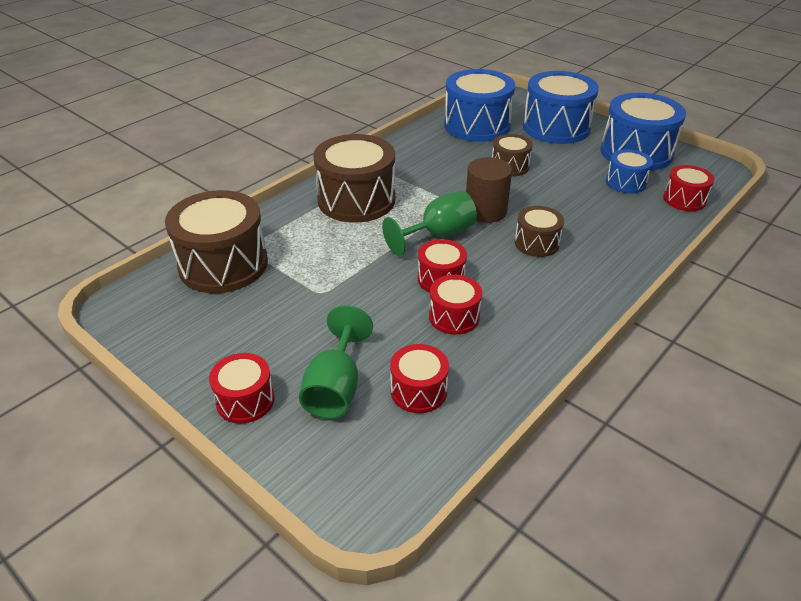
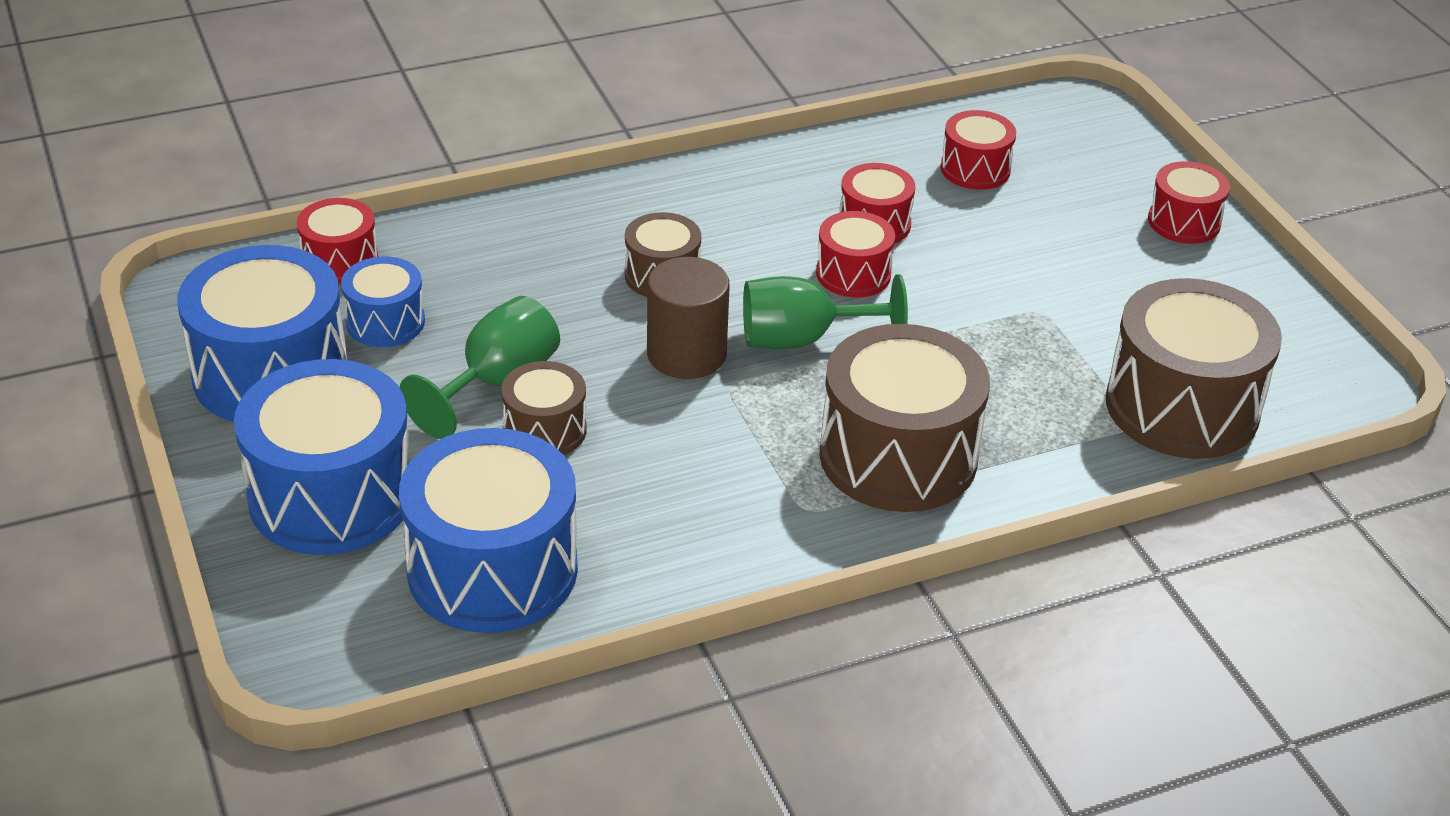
camera: 155 degrees left, 0 degrees up
(335, 388) = (1071, 201): green goblet -> green goblet (496, 383)

